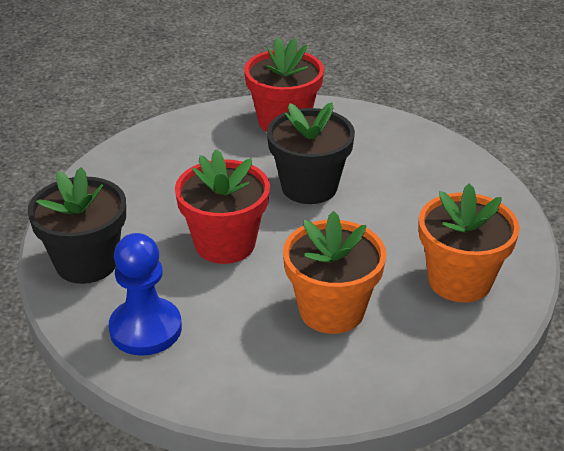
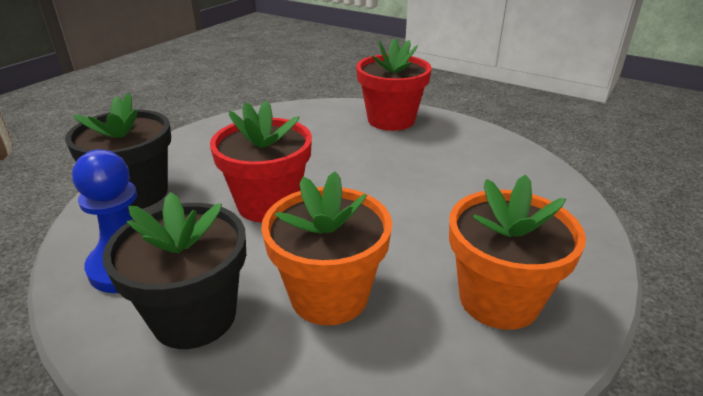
camera: 20 degrees right, 5 degrees down
(309, 187) = (381, 172): black flower pot -> black flower pot (194, 316)

